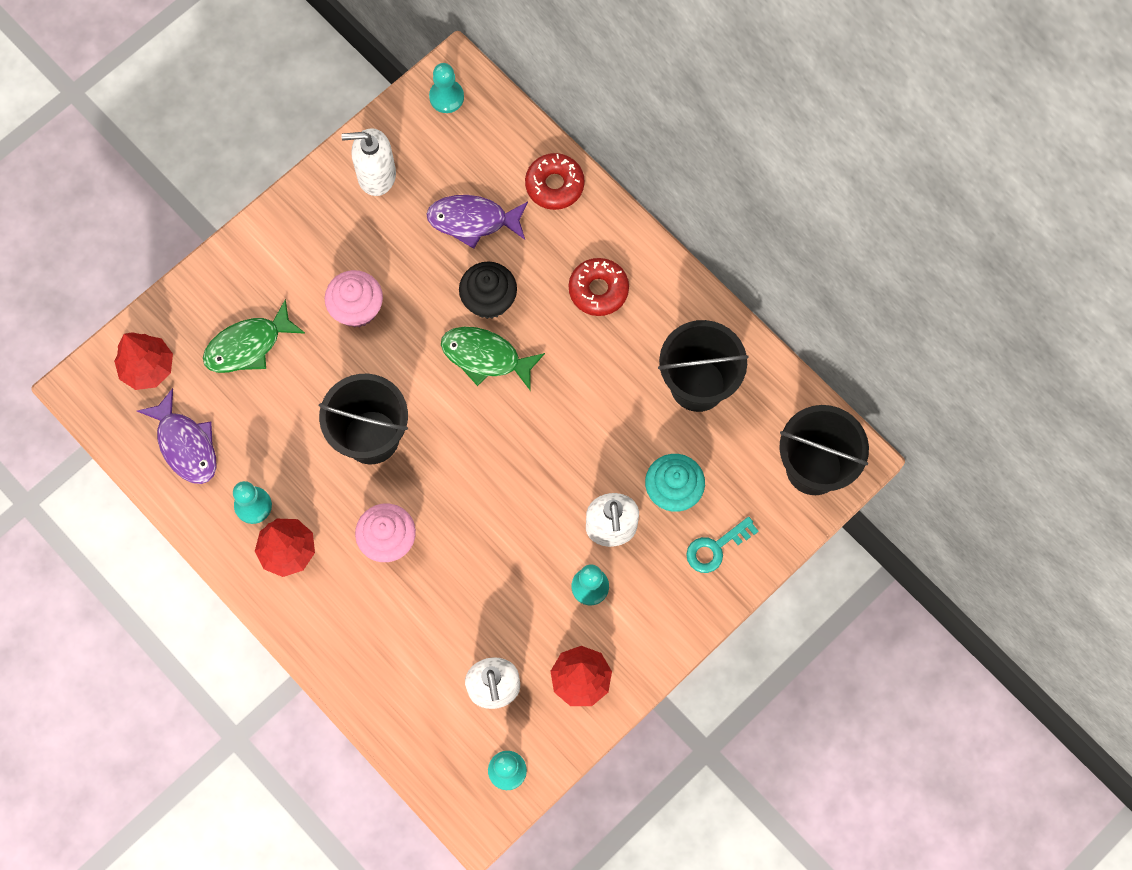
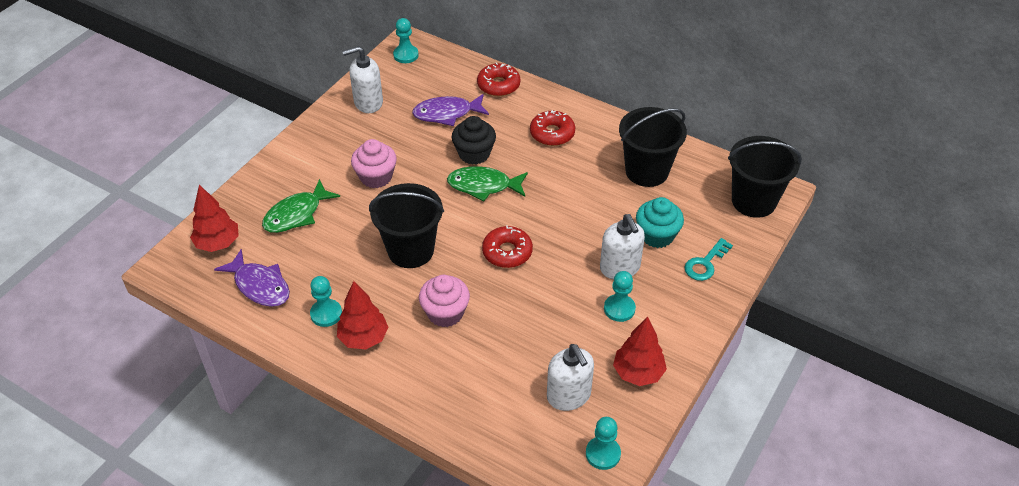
camera: 15 degrees left, 25 degrees down
(484, 469) = (507, 252): none -> red donut

